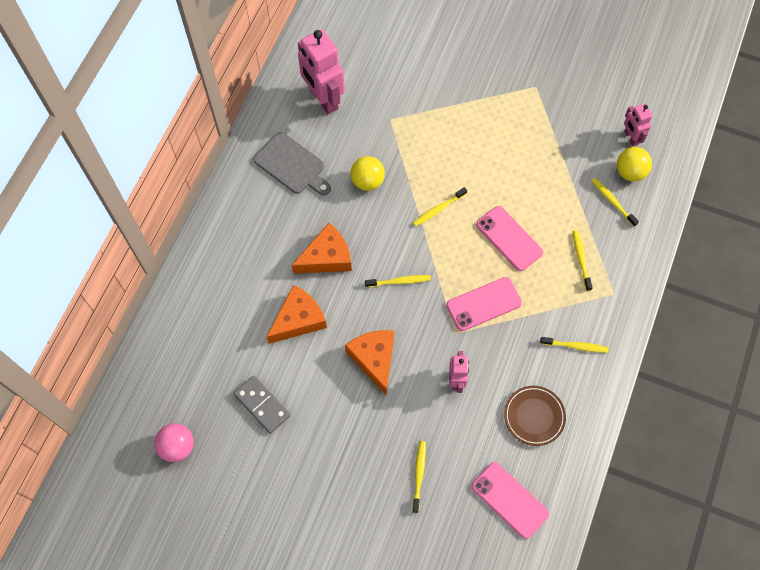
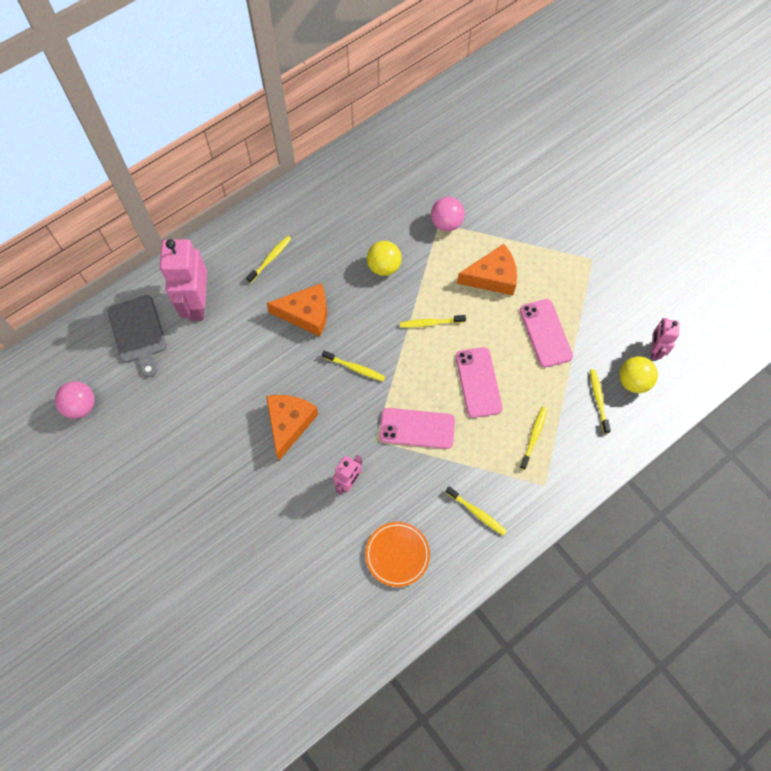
camera: 30 degrees right, 0 degrees up
(262, 405) = (170, 410): grey domino -> none
(292, 165) = (328, 220): grey cutting board -> grey cutting board (138, 332)
(298, 319) = (247, 354): orange cheese -> orange cheese (492, 277)
(323, 99) = (391, 177): pink robot -> pink robot (197, 303)
(396, 116) = (446, 223): none -> pink ball
(419, 475) = (261, 546): yellow toothbrush -> yellow toothbrush (270, 259)
(509, 500) = (326, 616): pink phone -> pink phone (545, 333)
(534, 416) = (397, 554): brown plate -> orange plate

